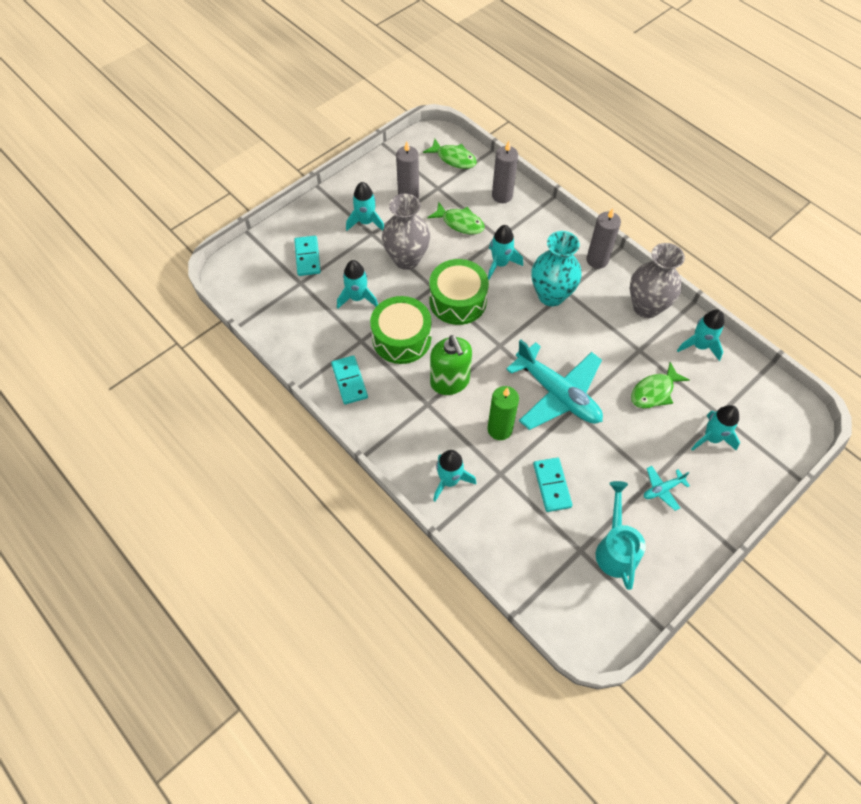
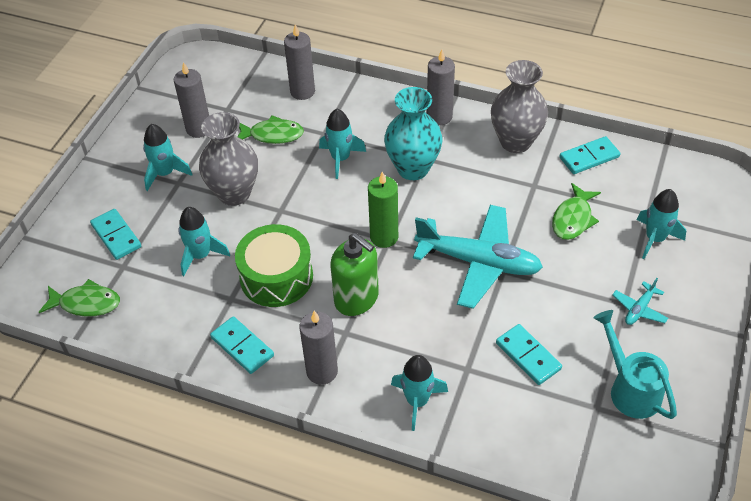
camera: 25 degrees left, 10 degrees down
(394, 426) = (322, 371): none -> grey candle
(454, 158) = (228, 74): green fish -> green fish (86, 303)
(458, 301) = (316, 213): green drum -> none
(499, 429) = (439, 324): green candle -> green candle (384, 237)
(699, 346) = (589, 157): turquoise rocket -> turquoise domino

